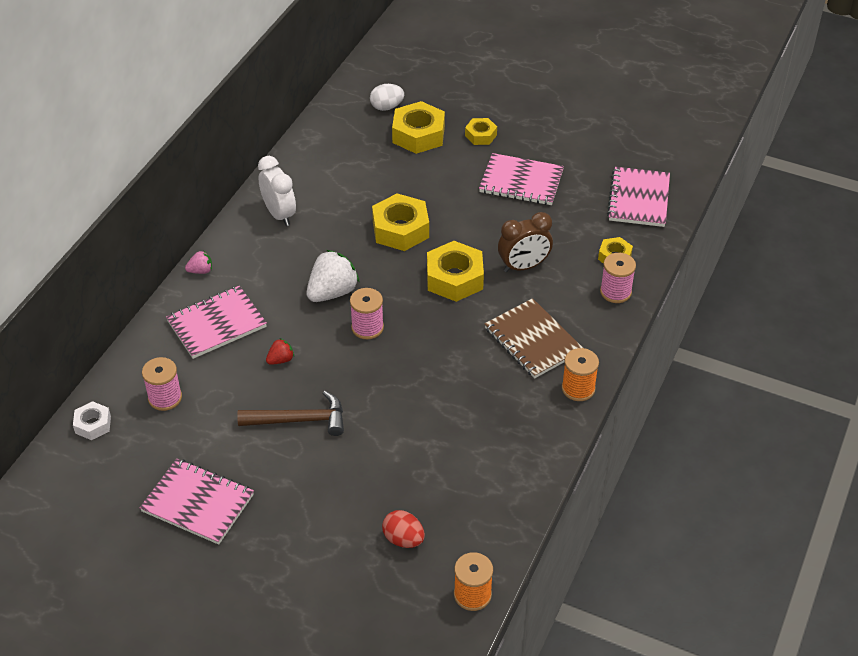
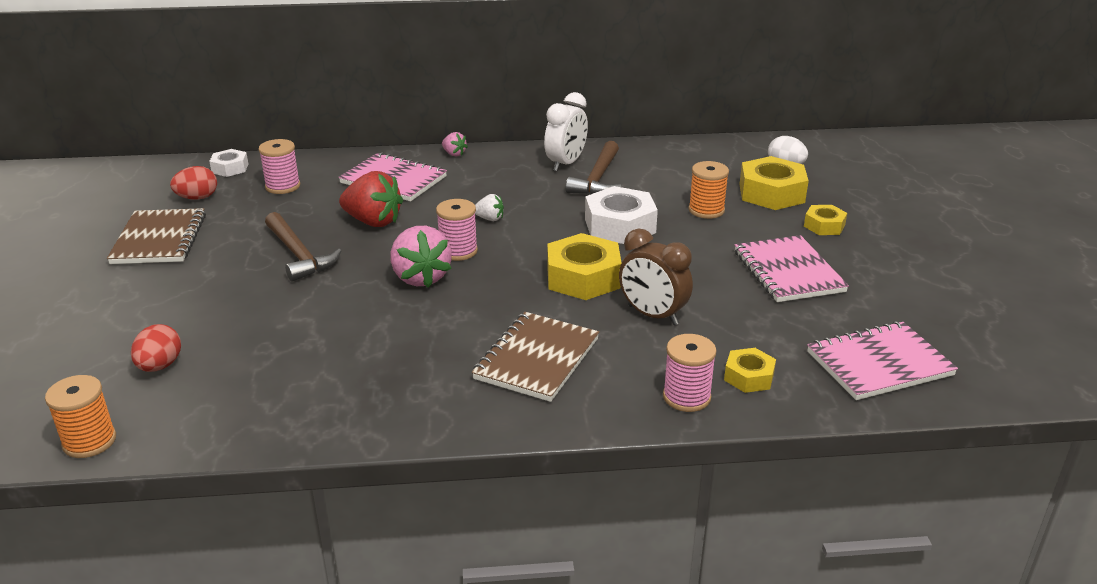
camera: 60 degrees right, 15 degrees down
(137, 461) = (197, 198): none -> red egg
(198, 503) = (159, 239): pink notebook -> brown notebook
(280, 360) = (373, 222): red strawberry -> red strawberry, size x2.02
(319, 208) = (597, 178): none -> brown hammer
(332, 292) = (489, 219): white strawberry -> white strawberry, size x0.49
(389, 361) = (421, 277): none -> pink strawberry
(400, 229) = (620, 226): yellow nut -> white nut
(578, 388) = (485, 419): orange spool -> orange spool (706, 210)

